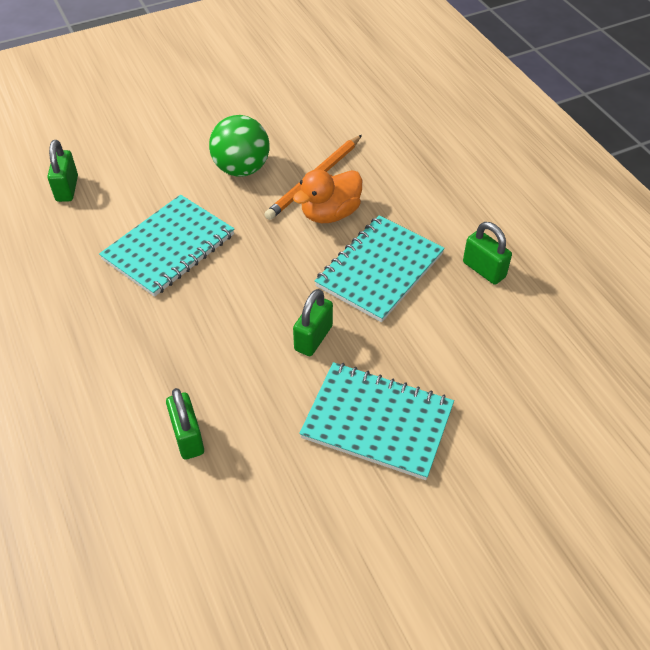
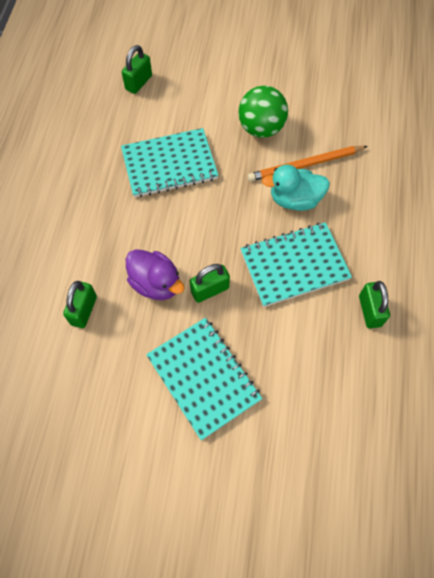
camera: 35 degrees right, 15 degrees up
(249, 364) = (156, 283): none -> purple duck
(330, 214) = (294, 199): orange duck -> turquoise duck

